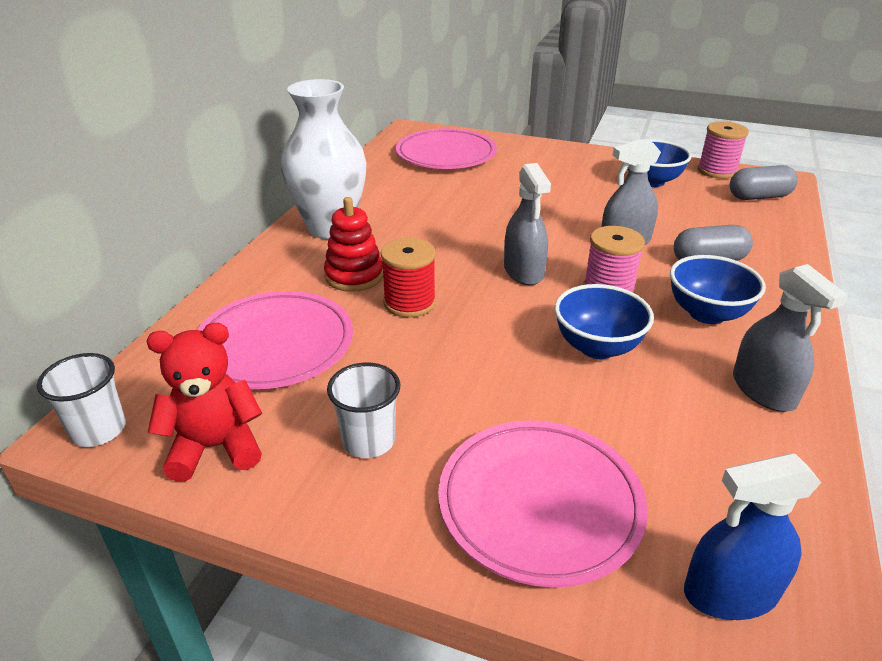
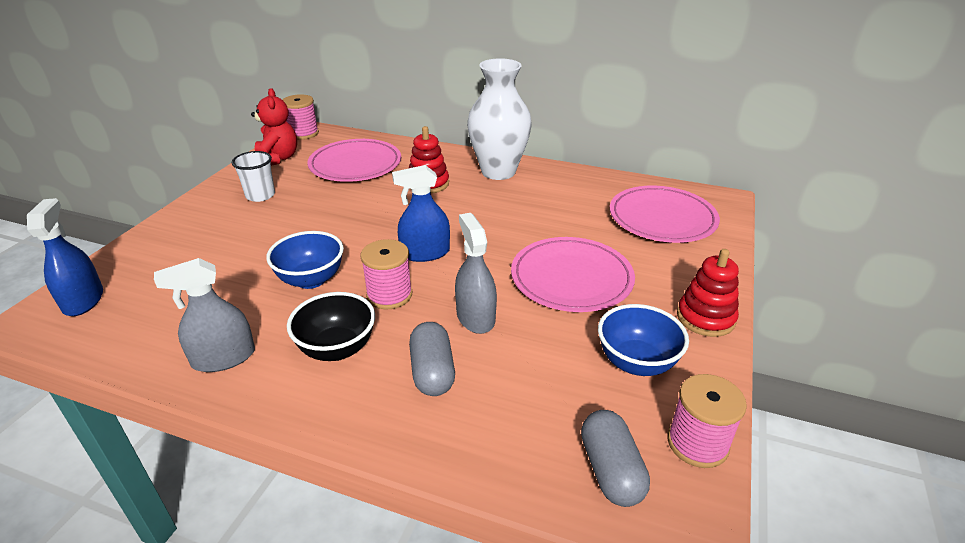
camera: 90 degrees right, 0 degrees up
(98, 430) = (303, 133): white cup -> pink spool
(409, 303) = (389, 204): red spool -> none
(523, 271) = (425, 253): grey spray bottle -> blue spray bottle
(540, 504) = (183, 245): pink plate -> pink plate (571, 278)
(588, 155) = (705, 318): none -> red stacking toy
(707, 313) = (337, 349): blue bowl -> black bowl

